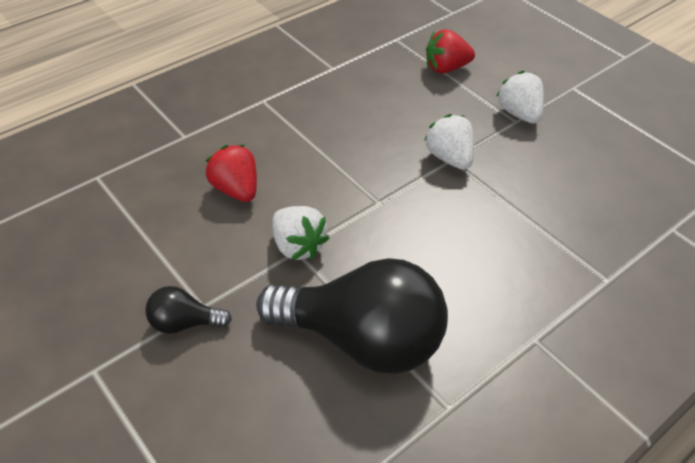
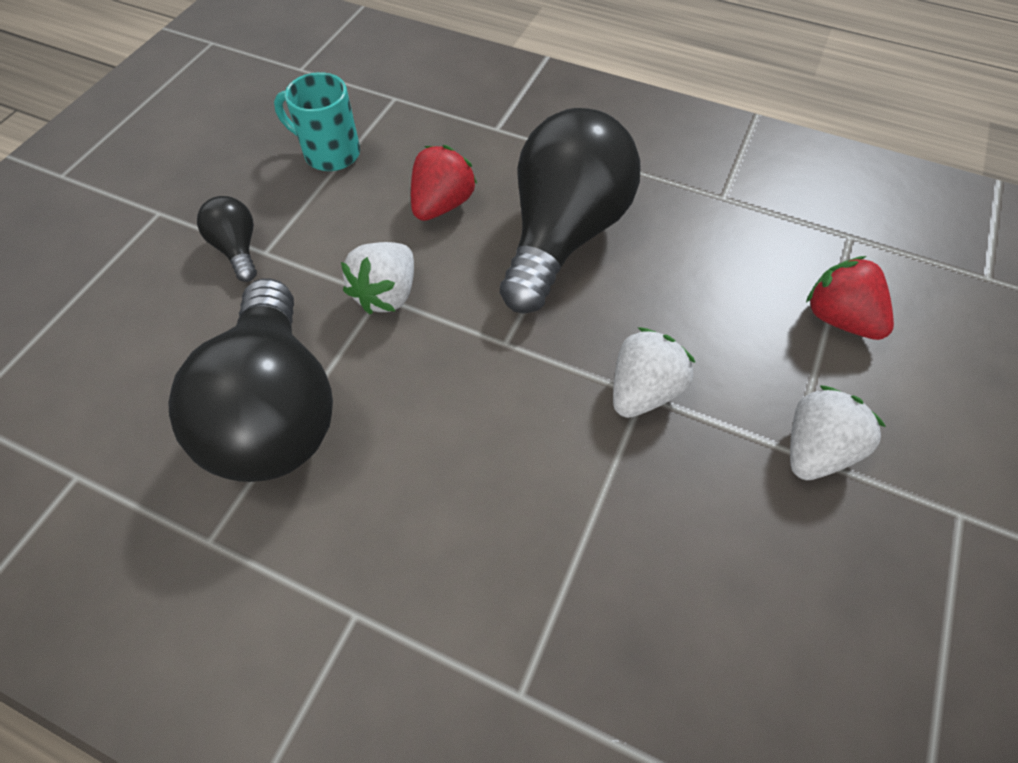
camera: 65 degrees right, 10 degrees up
(125, 234) = (330, 153): none -> turquoise mug
(310, 143) = (563, 235): none -> black light bulb

